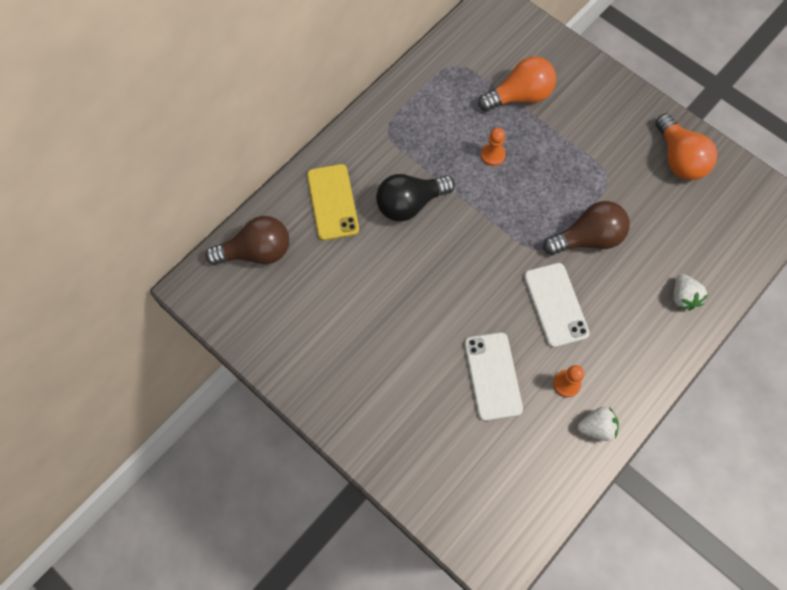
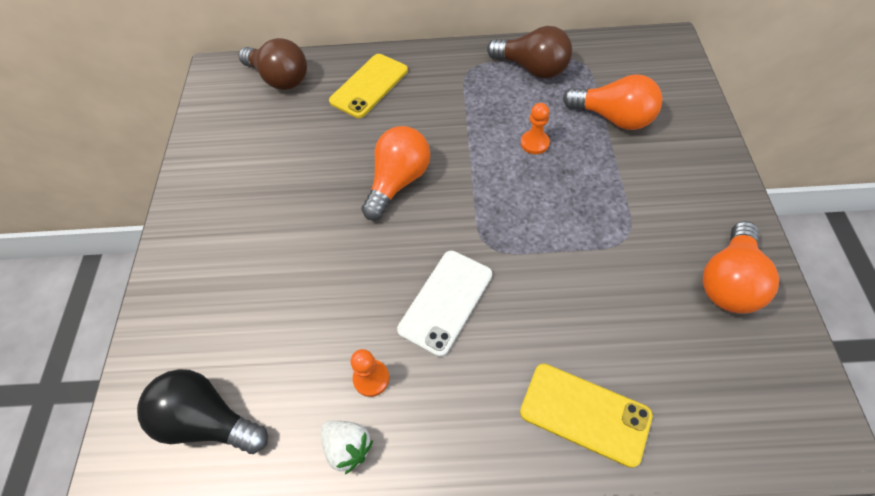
camera: 50 degrees right, 10 degrees down
(410, 204) = (422, 128): black light bulb -> black light bulb (208, 420)
(440, 256) = (398, 181): none -> orange light bulb
(493, 376) = (320, 308): white phone -> none
(587, 238) = (544, 273): brown light bulb -> brown light bulb (532, 68)
(683, 297) = (584, 413): white strawberry -> yellow phone

